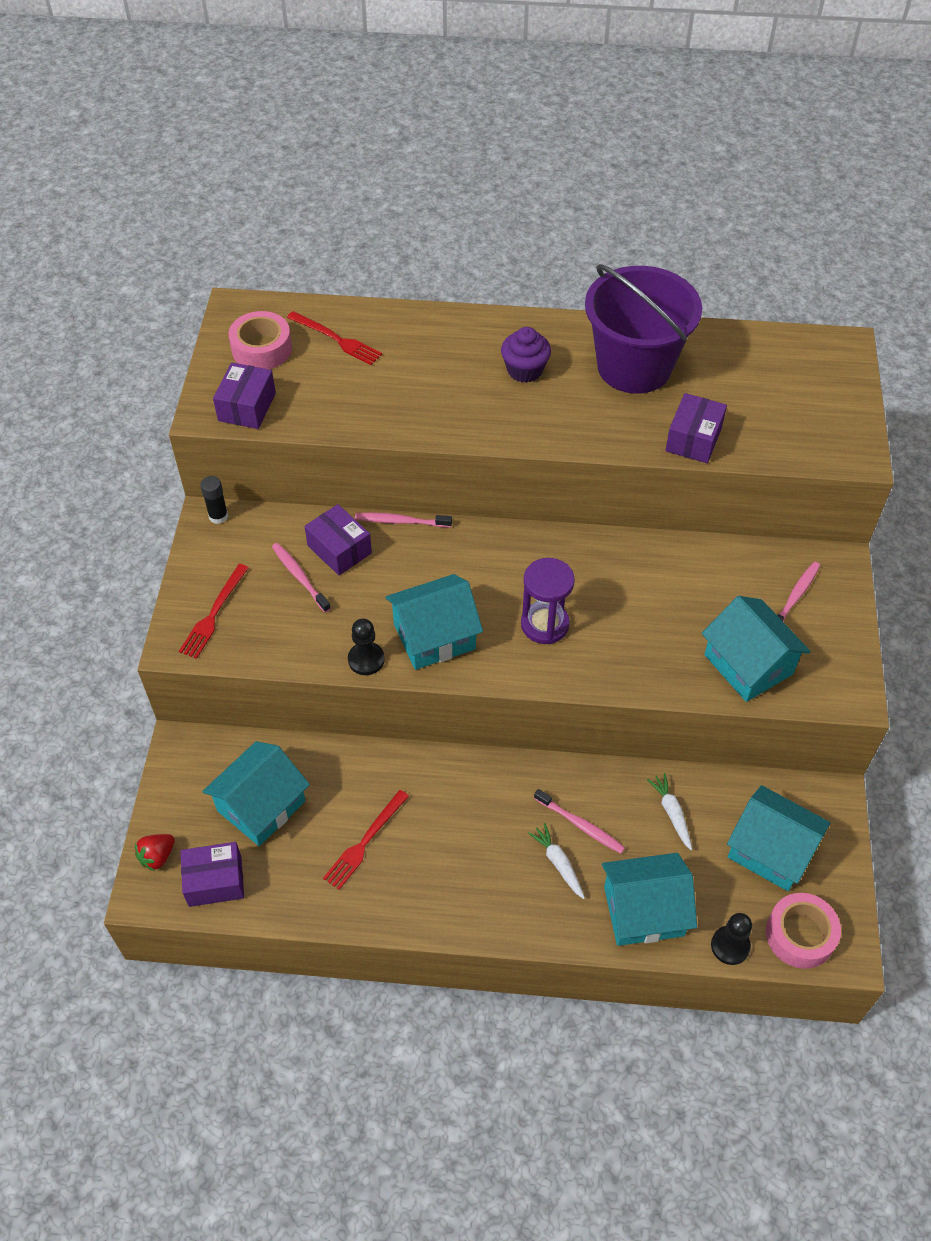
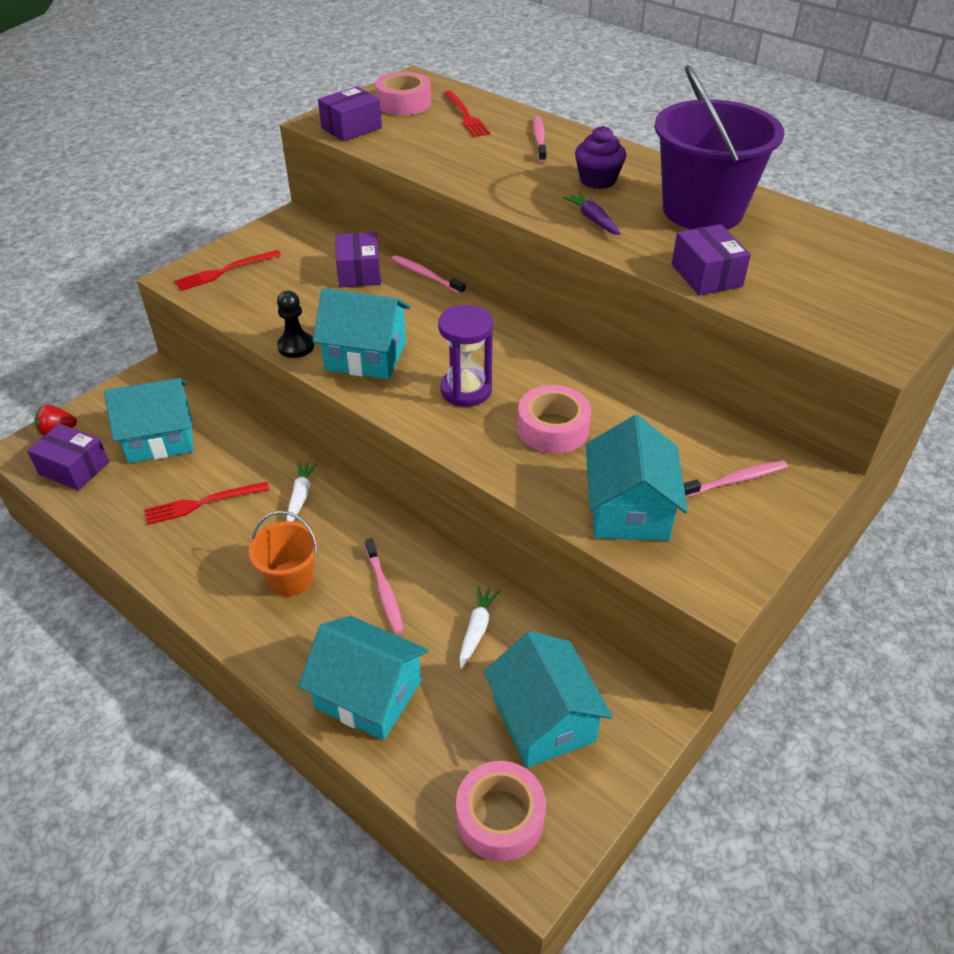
camera: 35 degrees right, 10 degrees down
(218, 516) = (298, 220): black glue stick -> none
(299, 576) = (310, 276): pink toothbrush -> pink toothbrush (539, 139)
(502, 860) = (291, 578): none -> orange bucket
(558, 863) = (334, 609): white carrot -> white carrot (300, 496)
(561, 420) = (593, 219): none -> purple carrot
(639, 623) = (553, 428): none -> pink tape
(693, 439) = (706, 275): purple box -> purple box turned 75 degrees counterclockwise
(730, 946) = (418, 779): black pawn -> none

